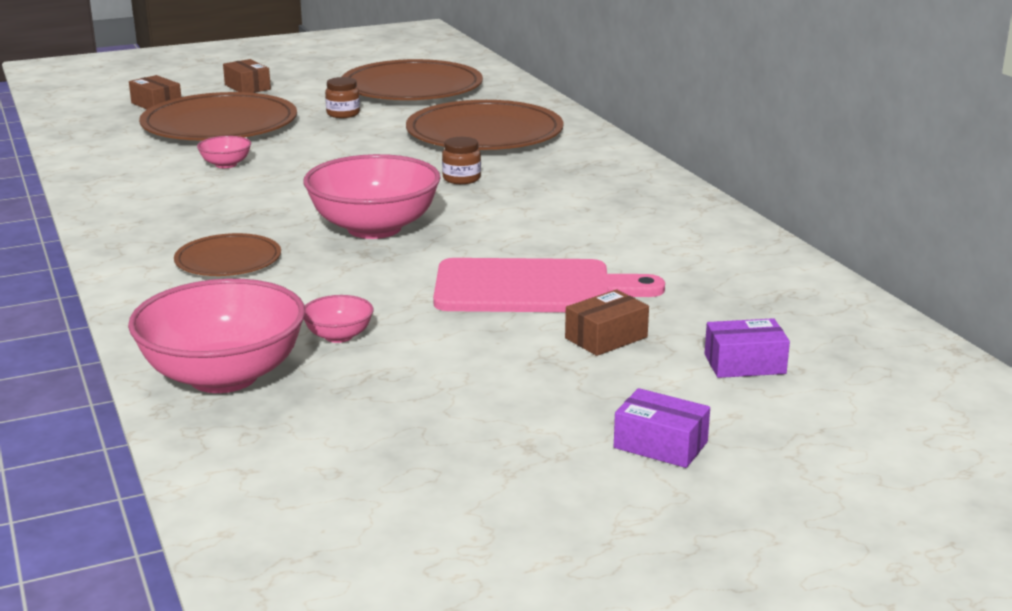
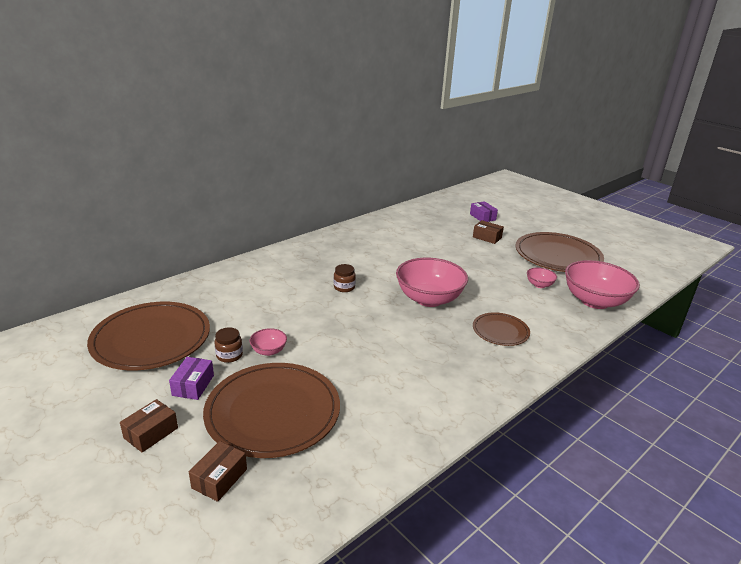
camera: 110 degrees left, 5 degrees up
(226, 164) = (364, 377): pink bowl -> pink bowl (269, 351)
(484, 133) = (259, 292): brown plate -> brown plate (557, 255)
(532, 288) = (460, 254): pink cutting board -> none
(660, 445) = (543, 225): purple box -> purple box (193, 385)

